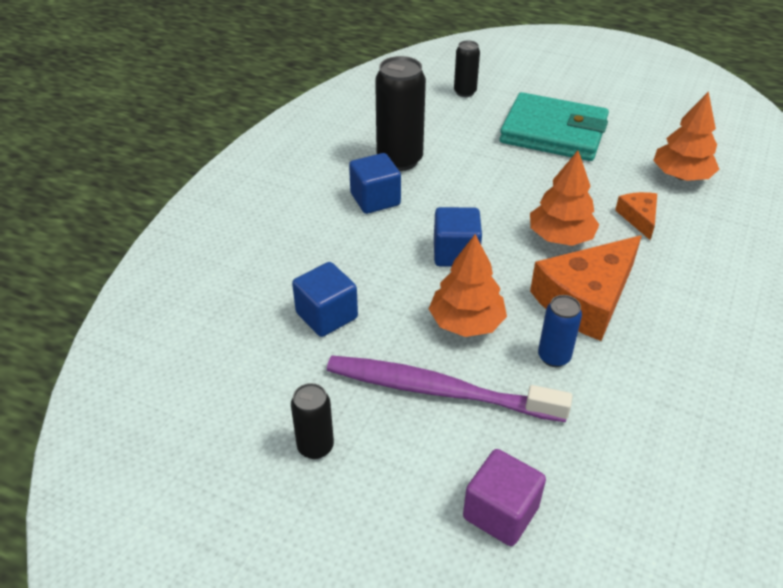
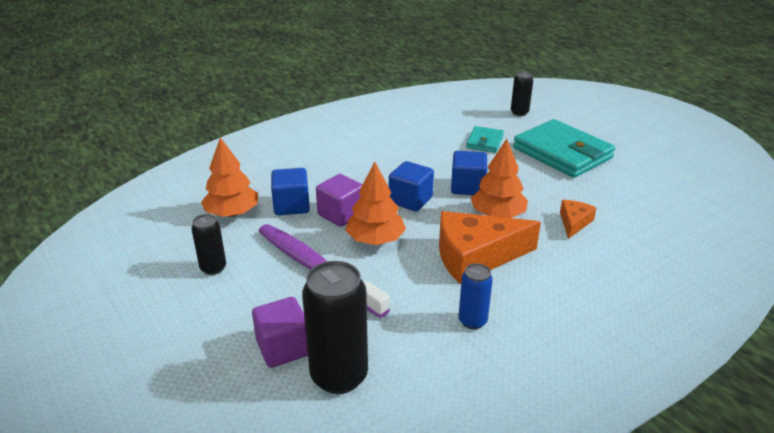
camera: 30 degrees right, 10 degrees down
(375, 199) = (389, 155): blue cube -> blue cube (467, 187)
(396, 304) = (341, 214): none -> purple cube
(399, 160) = (429, 138): black can -> black can (339, 376)
(463, 144) = (484, 142): none -> turquoise wallet
(554, 357) = (414, 280): blue can -> blue can (472, 321)
(681, 176) = (641, 208): orange tree -> orange tree (232, 213)

